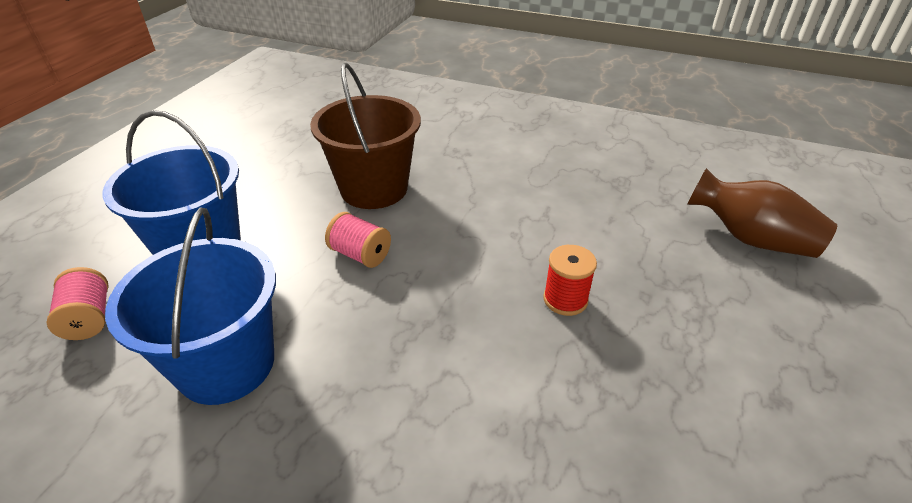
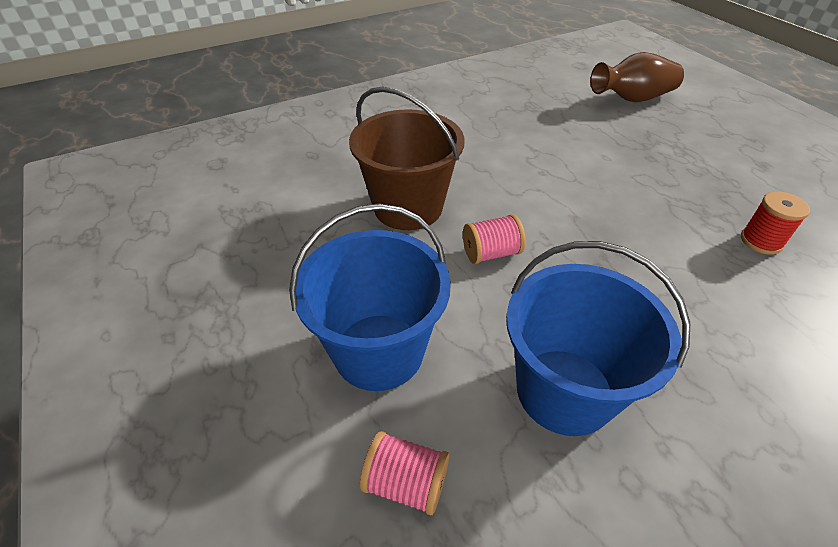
camera: 50 degrees left, 5 degrees up
(565, 299) = (629, 187): red spool -> red spool (761, 241)

